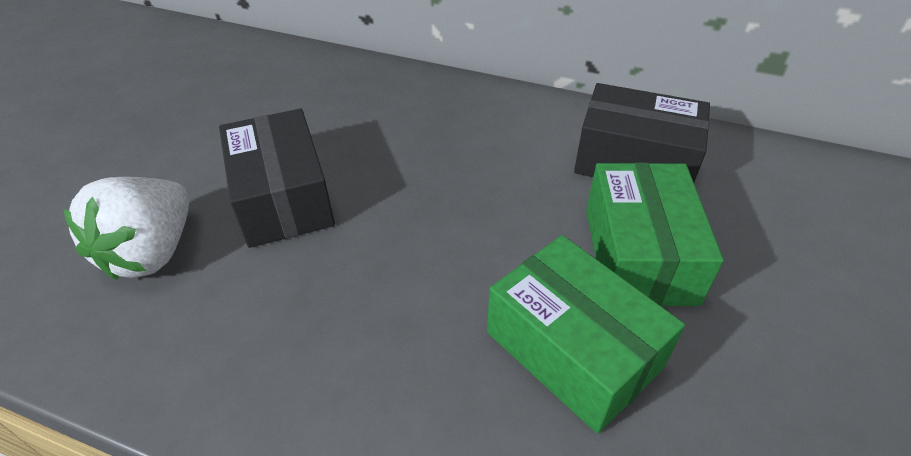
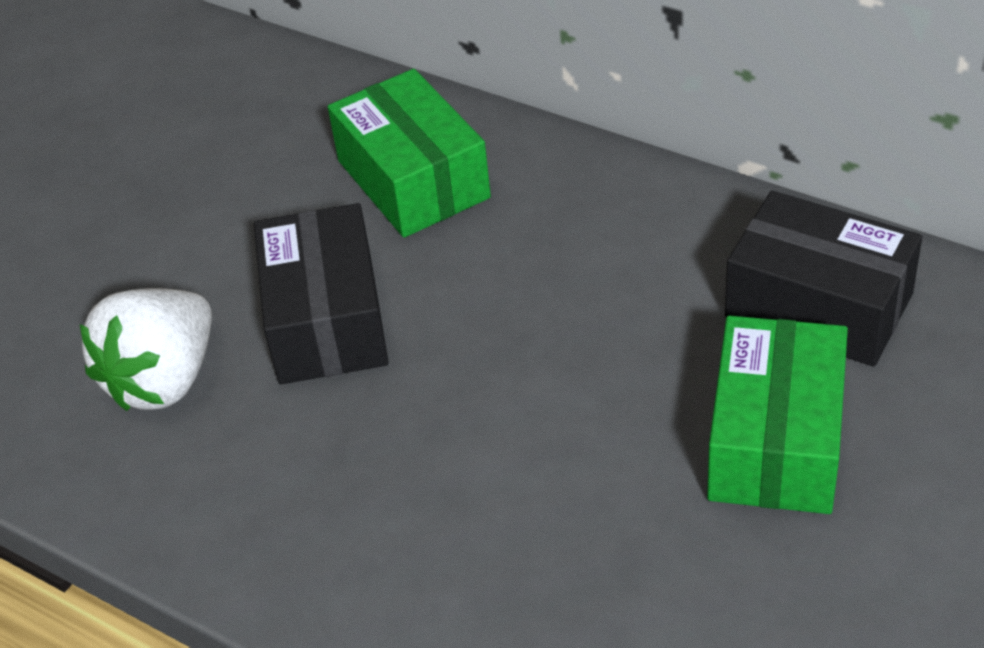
camera: 15 degrees right, 0 degrees up
(573, 350) = (651, 549): green box -> green box (413, 179)

